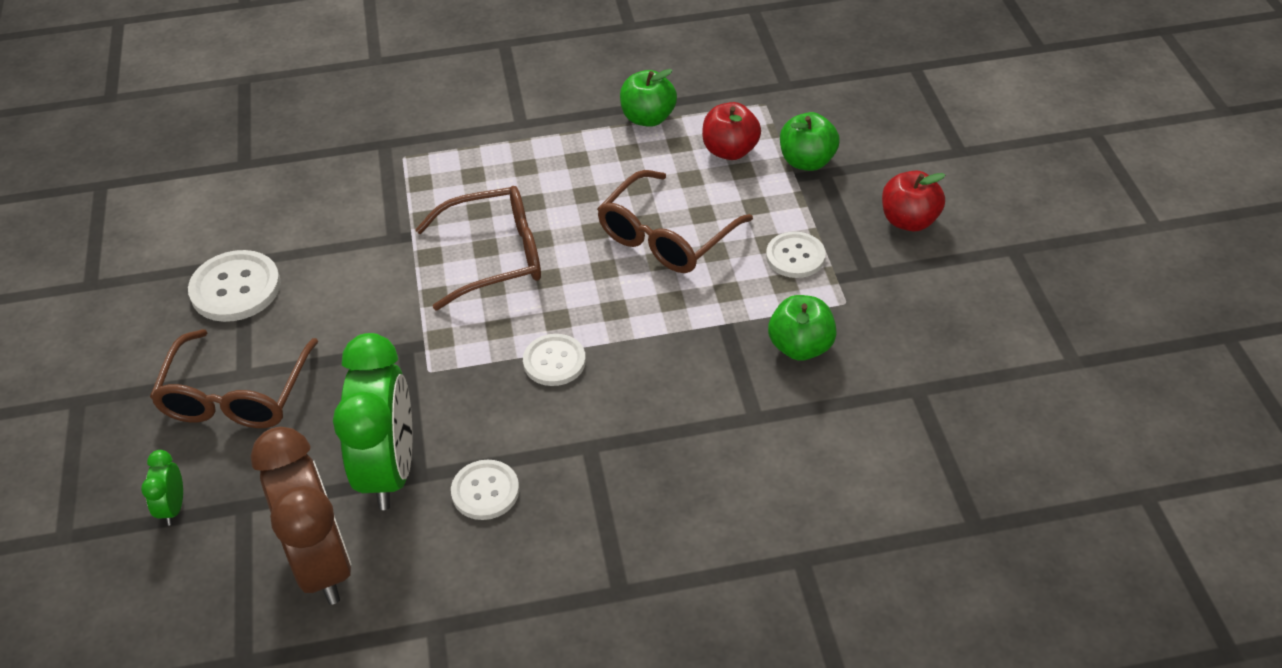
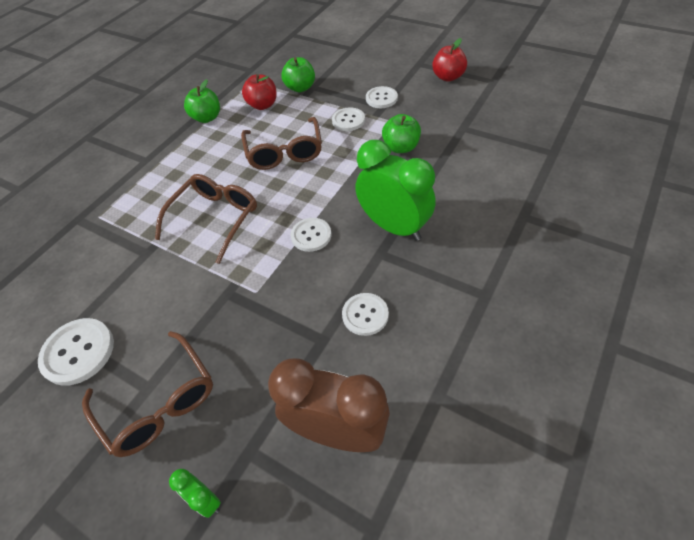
camera: 45 degrees left, 5 degrees up
(389, 470) = (304, 352): green clock -> green clock (394, 227)
(881, 260) = (381, 98): none -> white button
(909, 221) = (370, 80): red apple -> red apple (448, 77)

